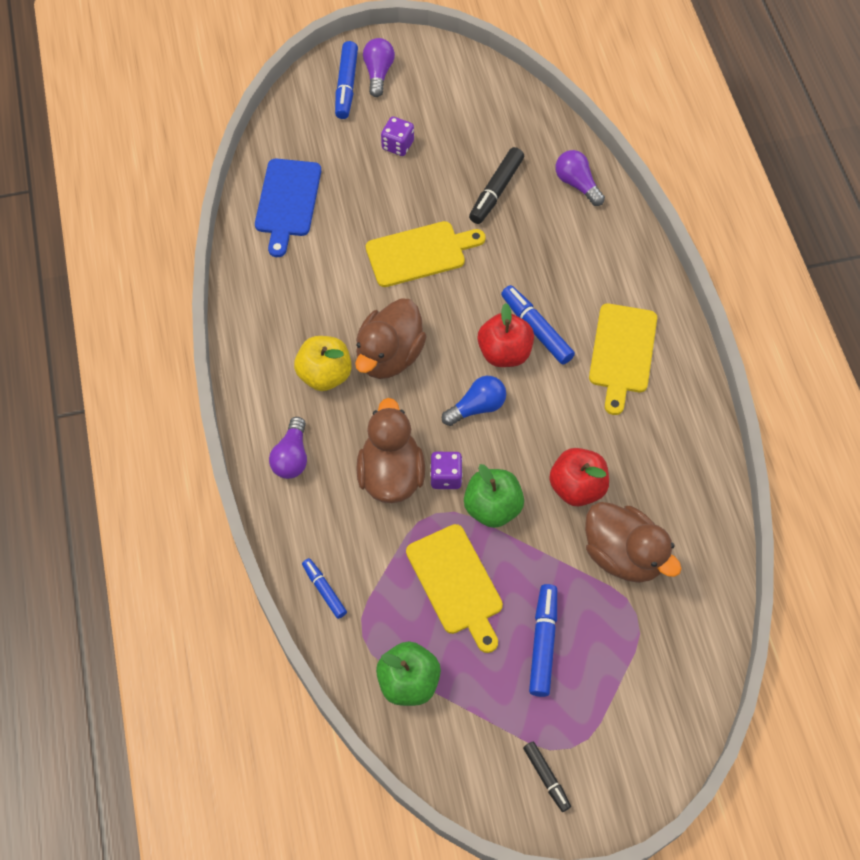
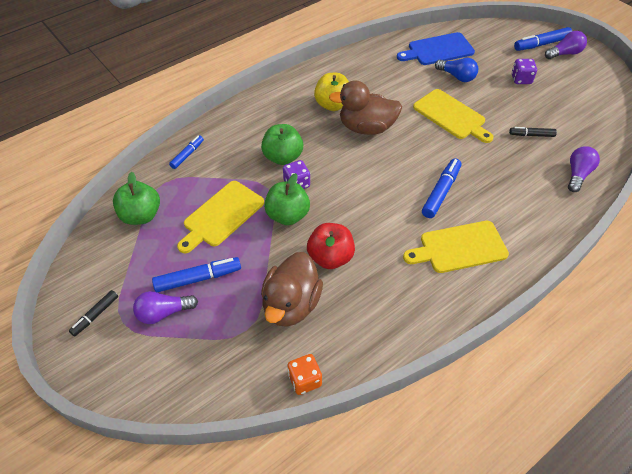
camera: 65 degrees right, 10 degrees down
(292, 457) = (269, 110): purple light bulb -> purple light bulb (163, 313)
(391, 474) = (283, 157): brown duck -> green apple
(477, 407) = (358, 182): blue light bulb -> blue light bulb (457, 76)
(496, 191) = (531, 135): black marker -> black marker, size x0.63
(504, 353) = (409, 181): red apple -> none
(721, 578) = (304, 380): none -> orange dice

